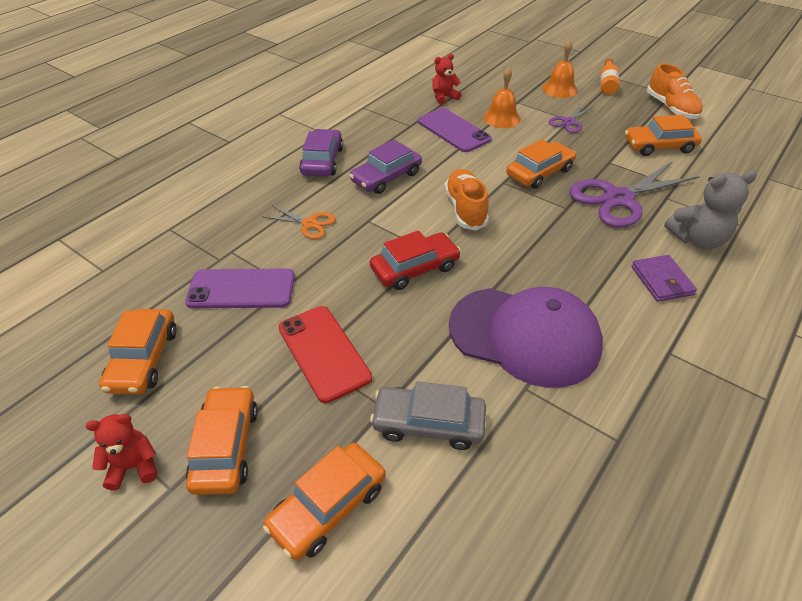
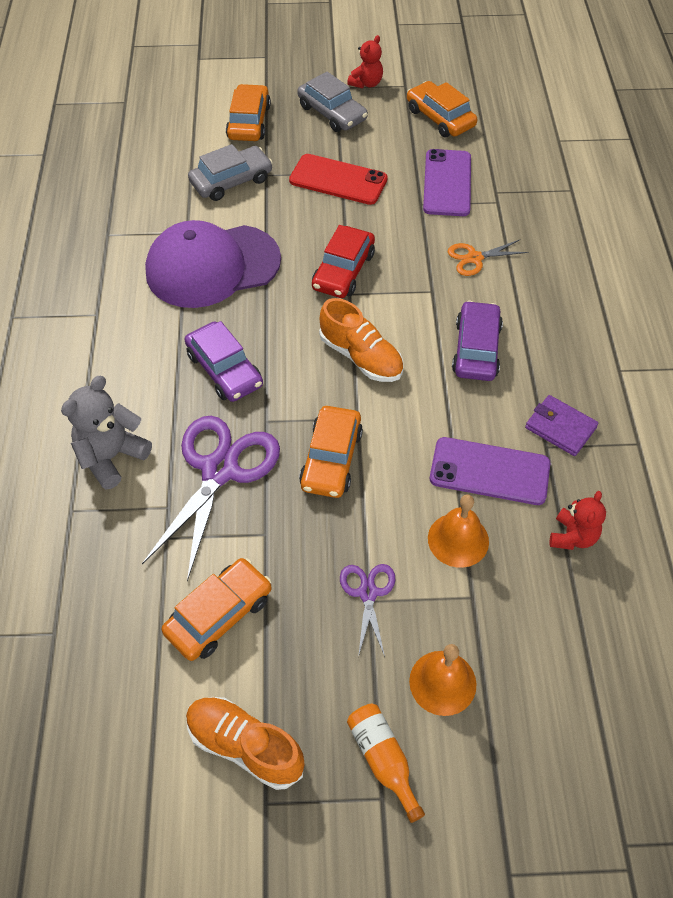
camera: 140 degrees right, 10 degrees up
(226, 446) = (332, 113): orange car -> grey car
(241, 289) = (447, 183): purple phone -> purple phone turned 45 degrees counterclockwise
(322, 161) = (561, 330): purple car -> purple car (224, 370)
(661, 280) = (128, 381): purple wallet -> purple wallet (560, 428)

